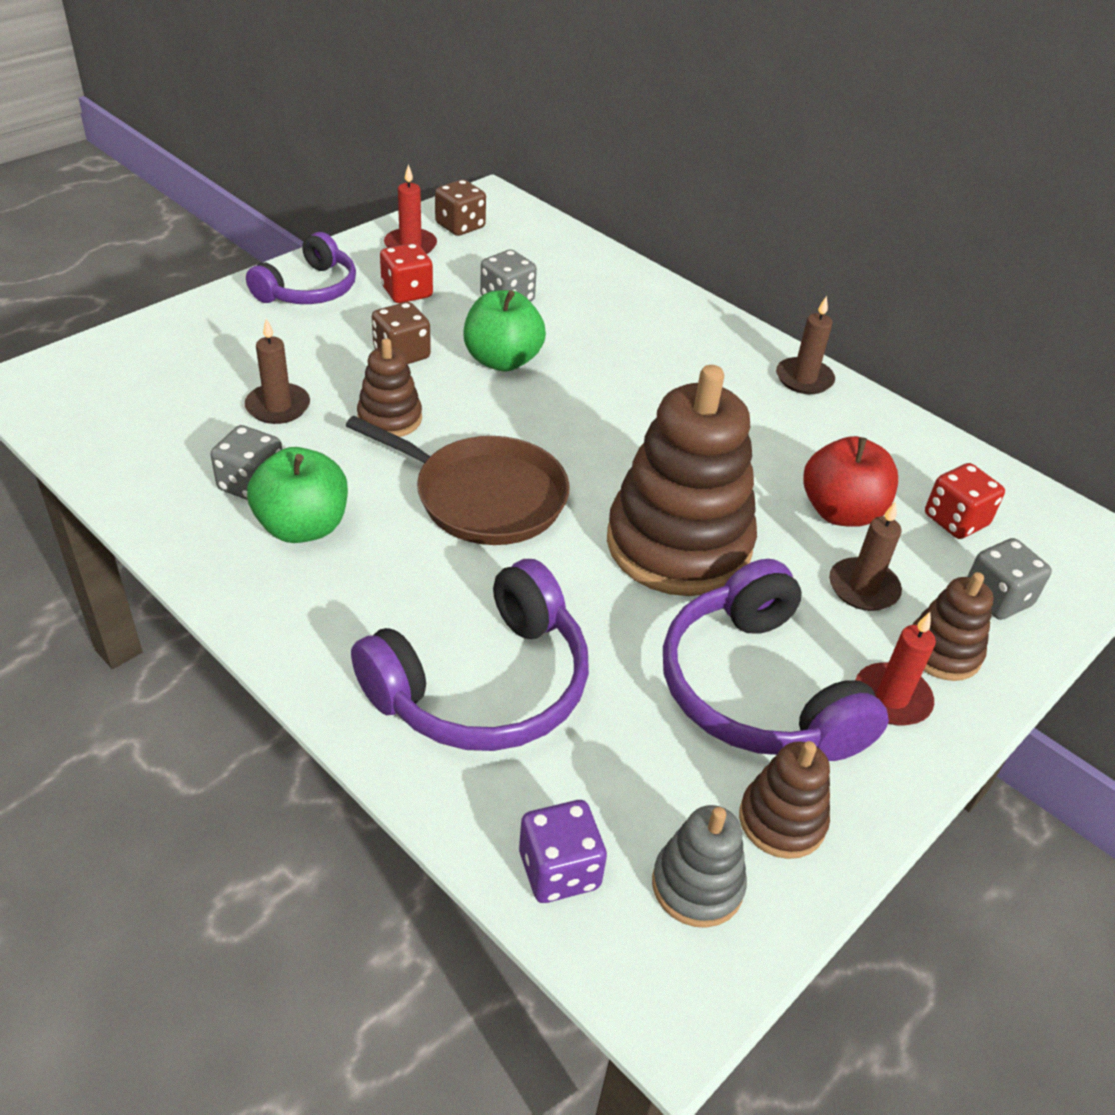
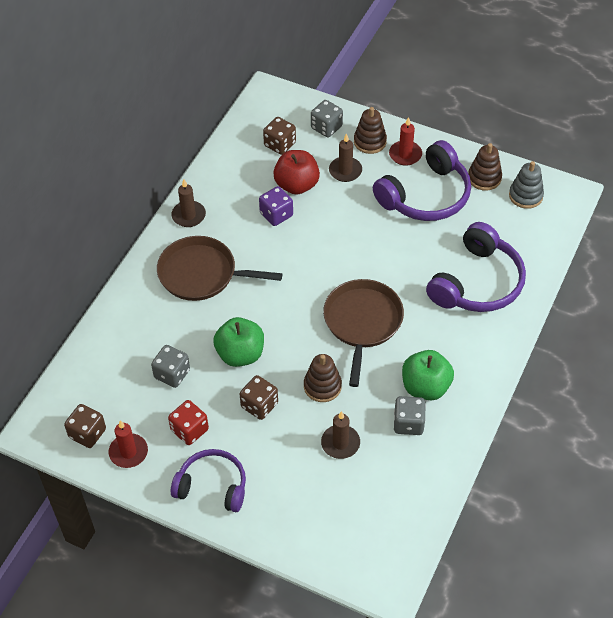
camera: 105 degrees left, 10 degrees up
(483, 685) = (477, 283): purple headphones -> purple headphones turned 90 degrees clockwise
(559, 870) = (544, 234): purple dice -> purple dice (276, 214)
(675, 363) = (202, 274): none -> brown pan
(678, 544) = (354, 239): brown stacking toy -> none
(955, 520) = (280, 144): red dice -> brown dice

